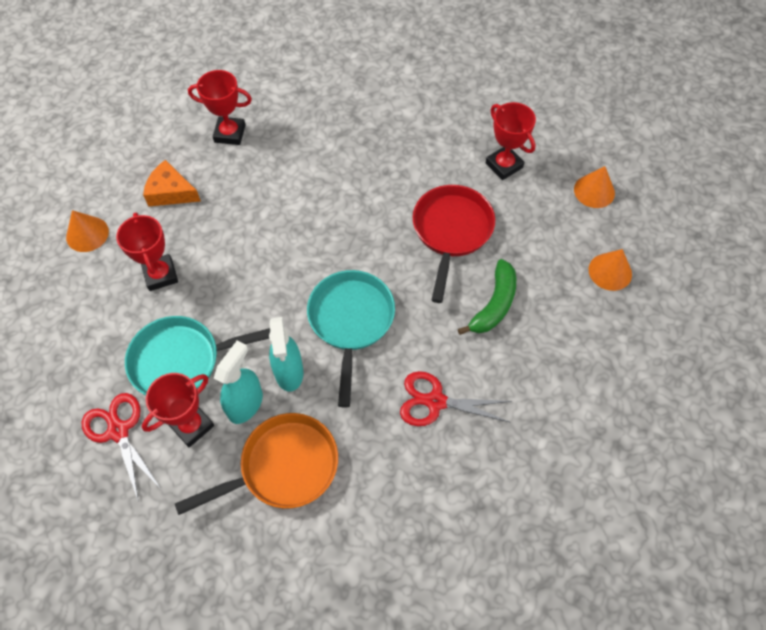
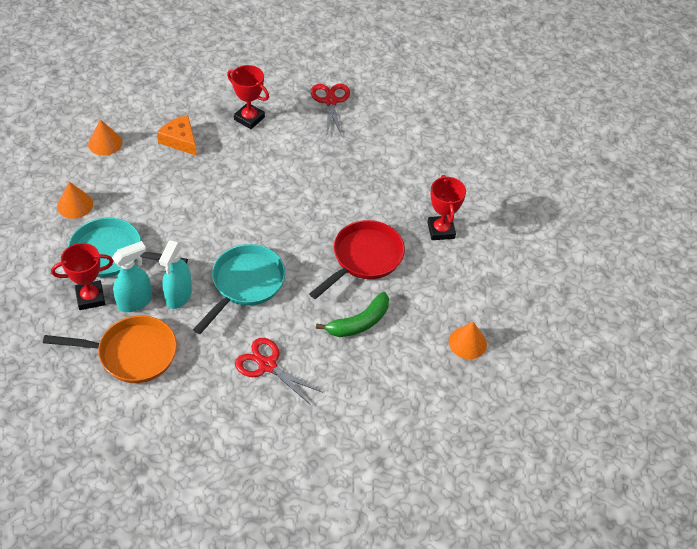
camera: 25 degrees right, 10 degrees down
(118, 431) = (41, 277): red scissors -> red scissors (330, 101)
(160, 275) = (135, 192): red trophy -> none
(594, 191) = (500, 281): orange cone -> orange cone (75, 205)

